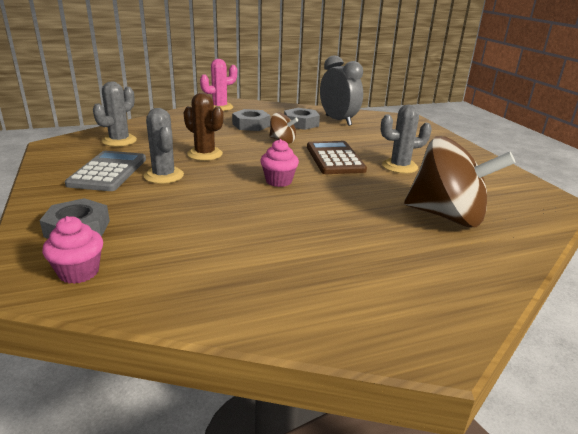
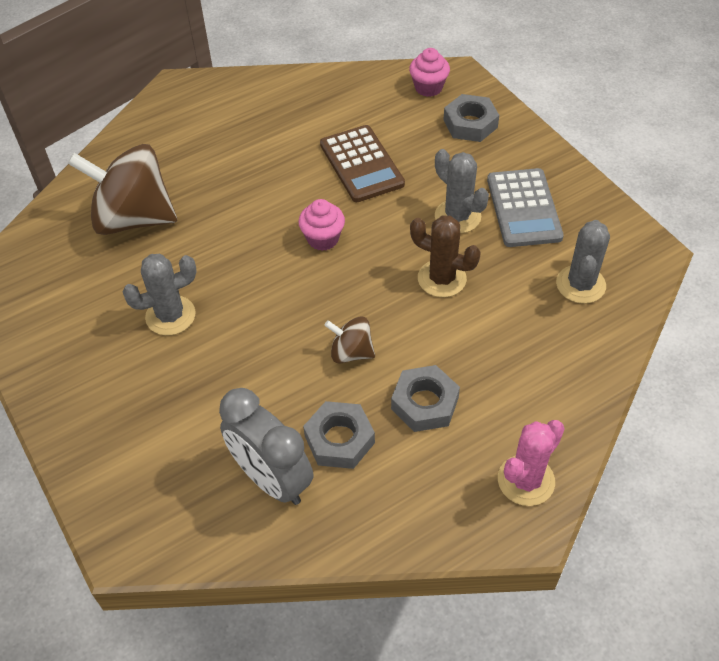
camera: 170 degrees right, 25 degrees up
(335, 158) = (262, 315): brown calculator -> brown calculator (361, 164)

